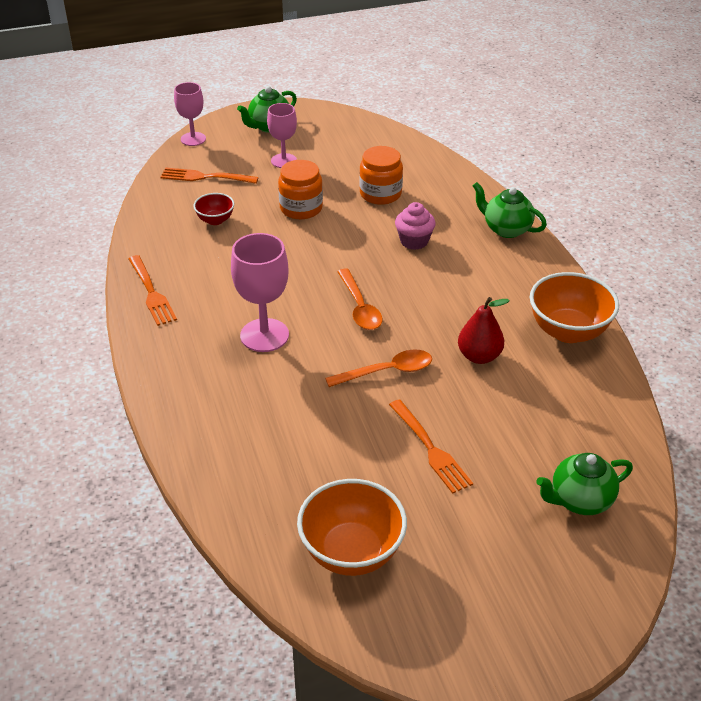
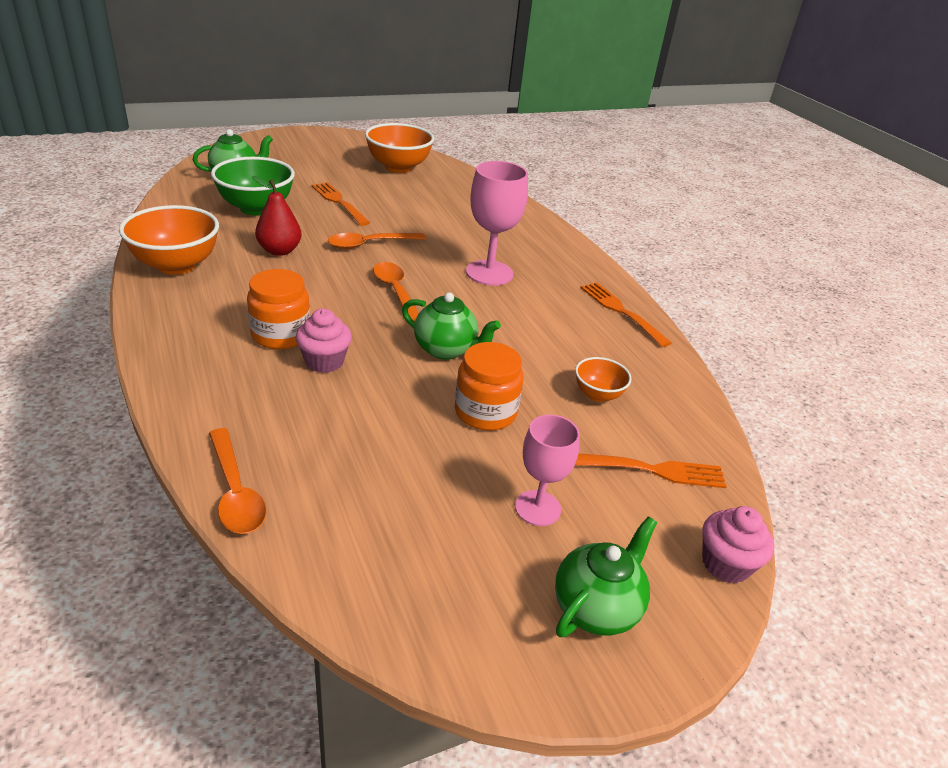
camera: 170 degrees right, 5 degrees down
(193, 139) = (725, 564): pink goblet -> pink cupcake
(215, 220) = (597, 394): red bowl -> orange bowl
(380, 194) = (366, 437): orange jar -> orange jar (281, 335)
(449, 168) = (235, 492): none -> orange spoon
(506, 229) = (187, 376): green teapot -> green teapot (446, 350)
(527, 428) = (256, 208): none -> green bowl

